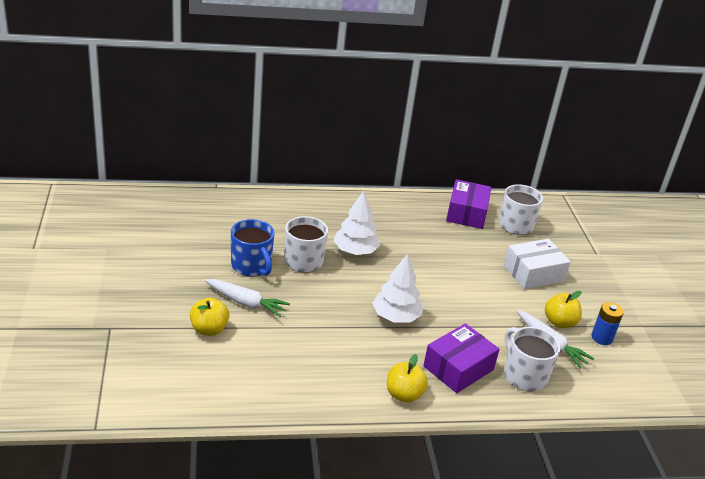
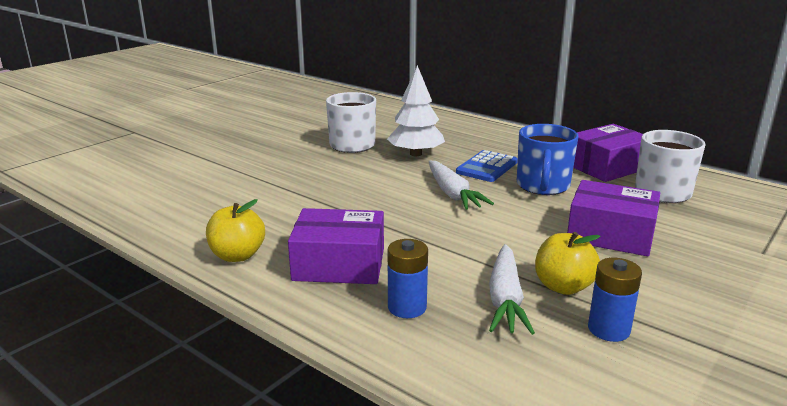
camera: 50 degrees right, 10 degrees down
(209, 329) = (189, 154): yellow apple -> none
(246, 303) = (249, 151): white carrot -> white carrot (453, 194)
(251, 266) = (303, 135): blue mug -> blue mug (542, 186)
(396, 317) = (358, 204): white tree -> none
(411, 245) = (487, 167): none -> blue calculator
(524, 375) = (407, 307): white mug -> blue battery
(533, 273) = (610, 234): white box -> purple box

